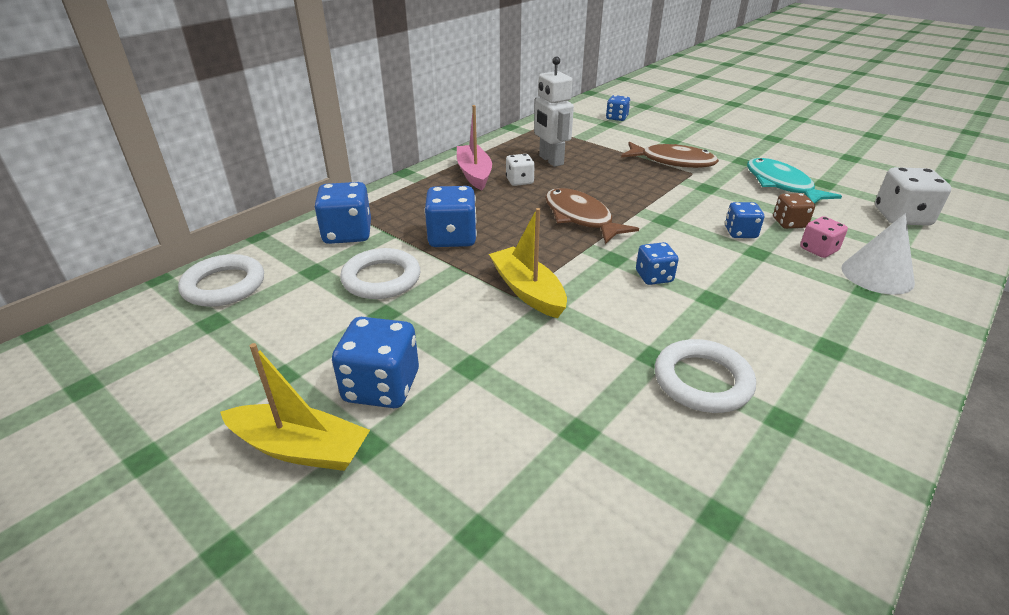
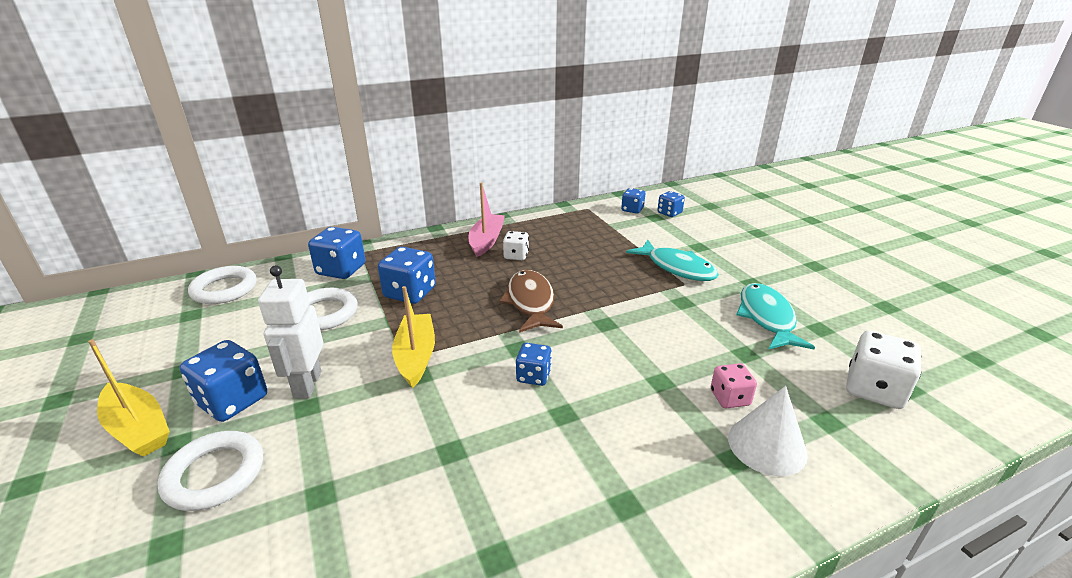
camera: 25 degrees right, 5 degrees down
(550, 160) = (563, 242): white robot -> white robot (307, 384)
(673, 161) = (677, 268): brown fish -> turquoise fish
(702, 381) = (466, 489): white ring -> white ring (215, 474)
(740, 233) = (665, 357): blue dice -> blue dice (632, 210)
(789, 223) = (729, 361): brown dice -> none

